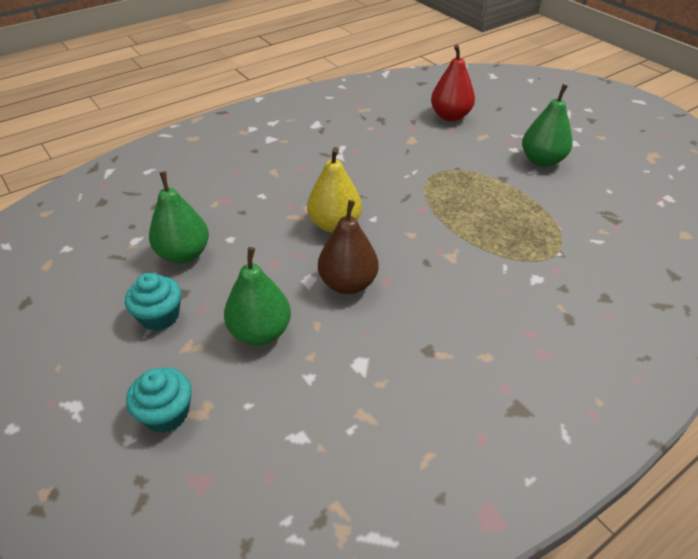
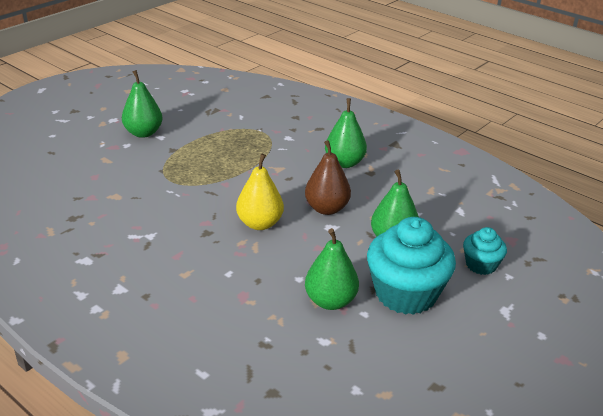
camera: 105 degrees left, 10 degrees down
(160, 316) = (406, 294): turquoise cupcake -> turquoise cupcake, size x1.91
(450, 116) = (67, 177): red pear -> none
(459, 326) = (344, 163): none -> green pear

